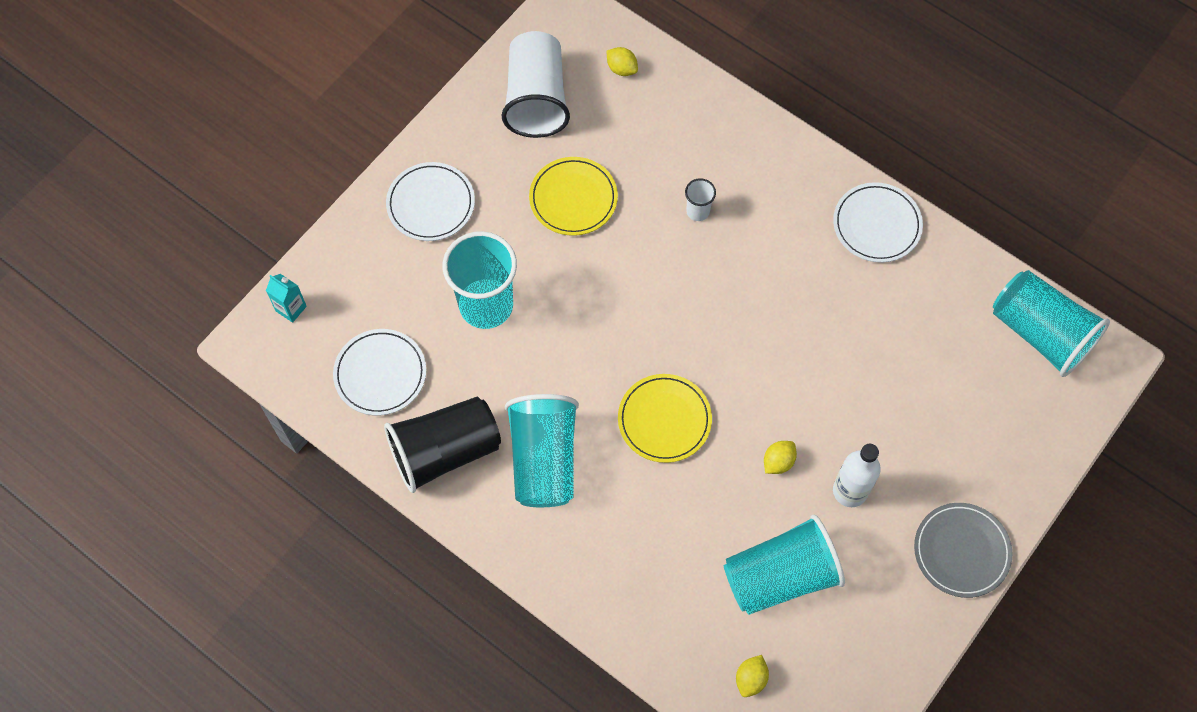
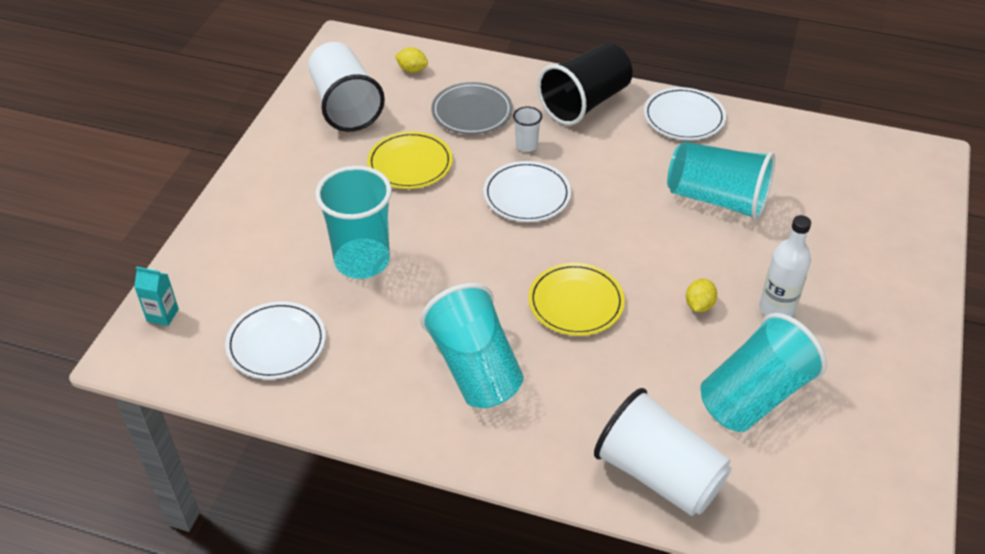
camera: 20 degrees left, 20 degrees down
(431, 204) = (276, 200): white plate -> white plate (527, 195)
(445, 451) = (370, 390): black cup -> black cup (585, 103)
(658, 623) = (659, 474): none -> white cup
(750, 679) = (778, 494): yellow lemon -> none
(961, 551) = (904, 325): grey plate -> grey plate (472, 112)
(1040, 333) = (862, 153): turquoise cup -> turquoise cup (717, 199)

